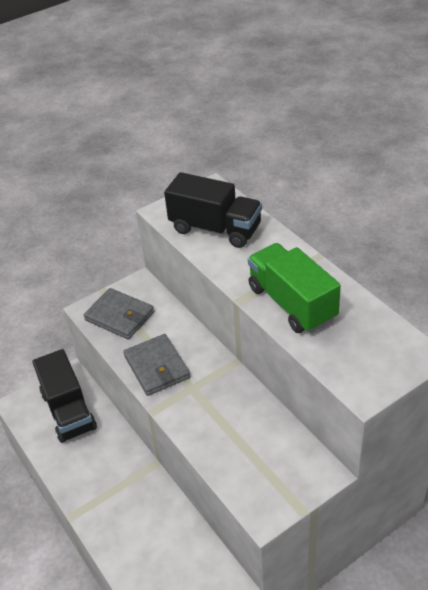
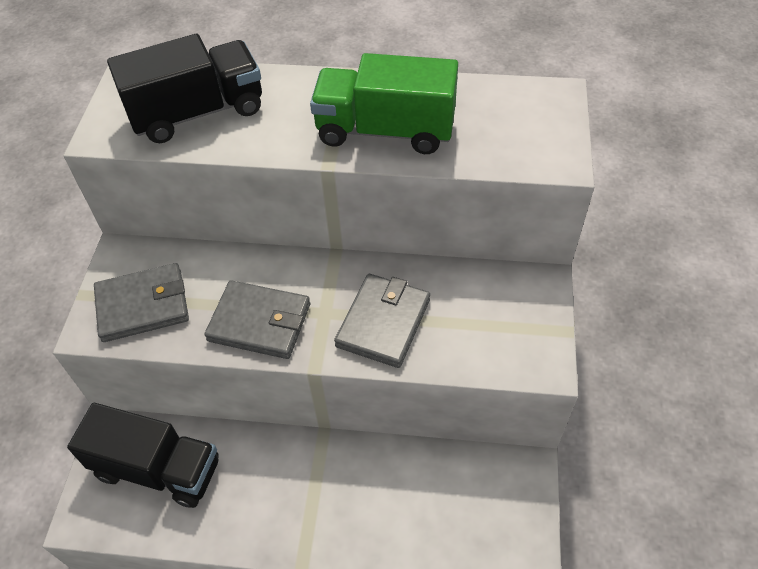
camera: 50 degrees left, 10 degrees up
(212, 418) = (383, 322): none -> grey wallet

